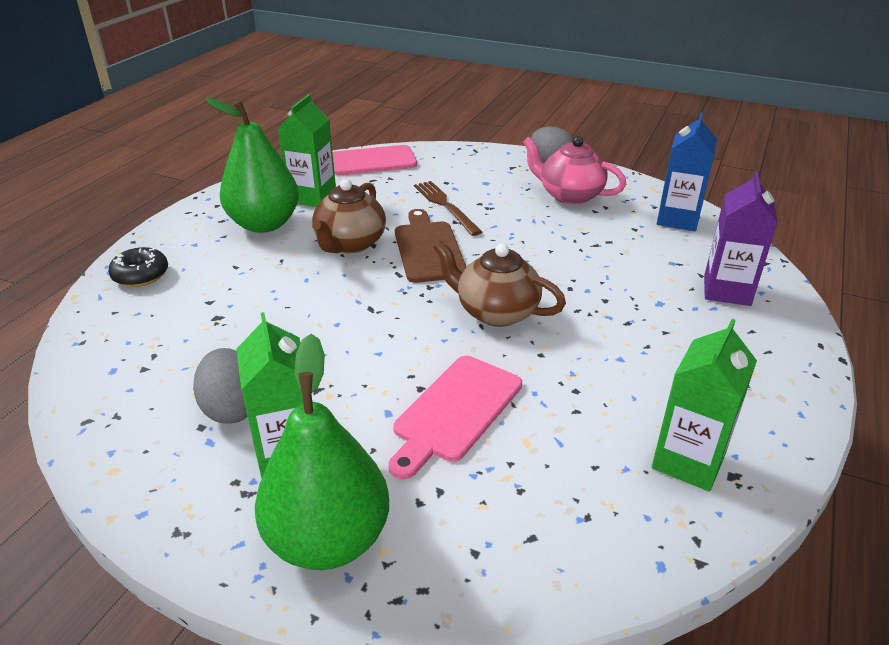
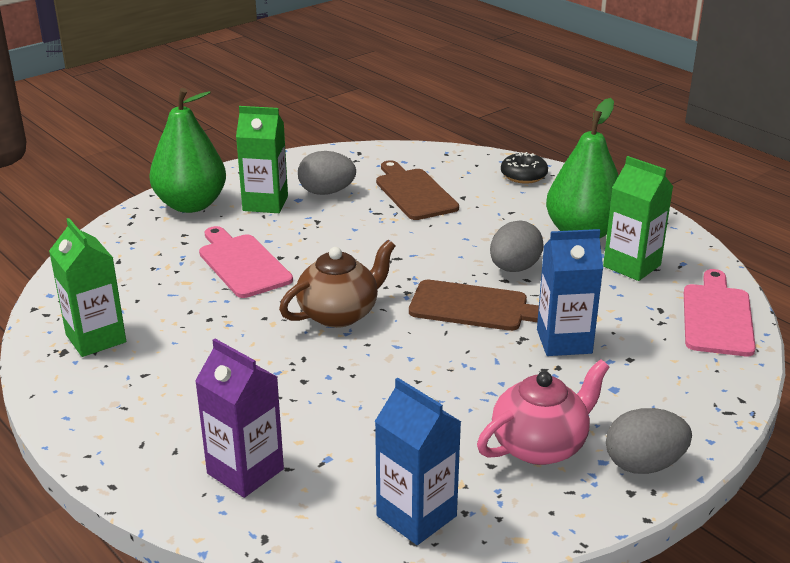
camera: 115 degrees right, 5 degrees down
(209, 337) = (414, 193): none -> brown cutting board
(350, 244) = (514, 268): brown teapot -> grey egg
(445, 206) = (564, 341): brown fork -> blue carton

